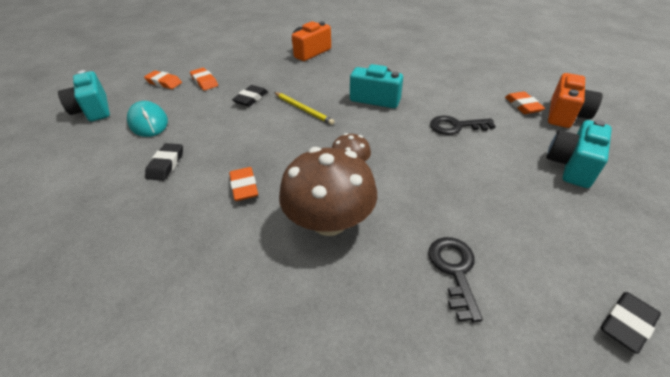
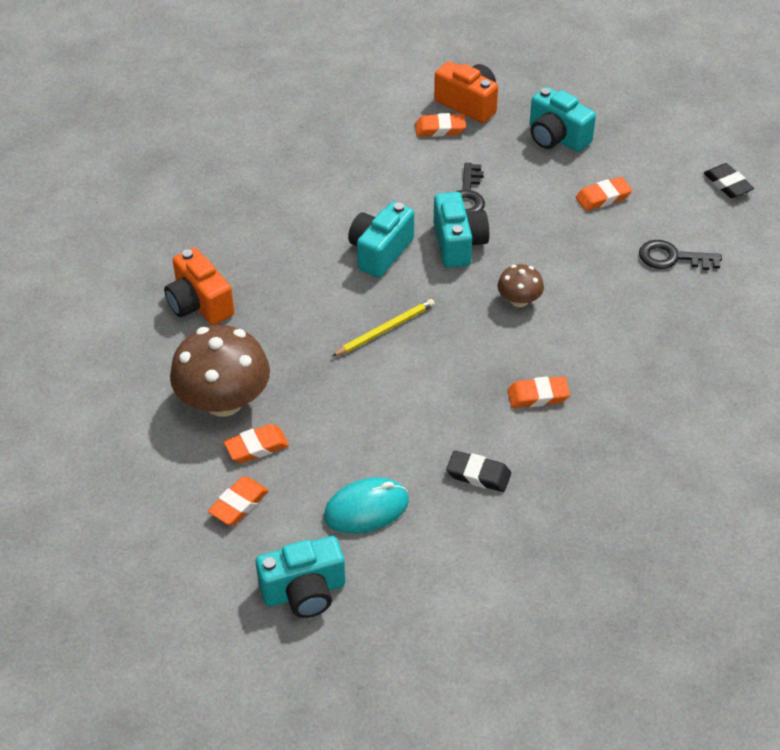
camera: 80 degrees left, 5 degrees up
(251, 98) = (335, 386): black eraser -> none
(329, 221) = (603, 329): brown mushroom -> brown mushroom (224, 401)
(400, 128) = (458, 244): none -> turquoise camera
(512, 205) = (603, 197): none -> orange eraser

